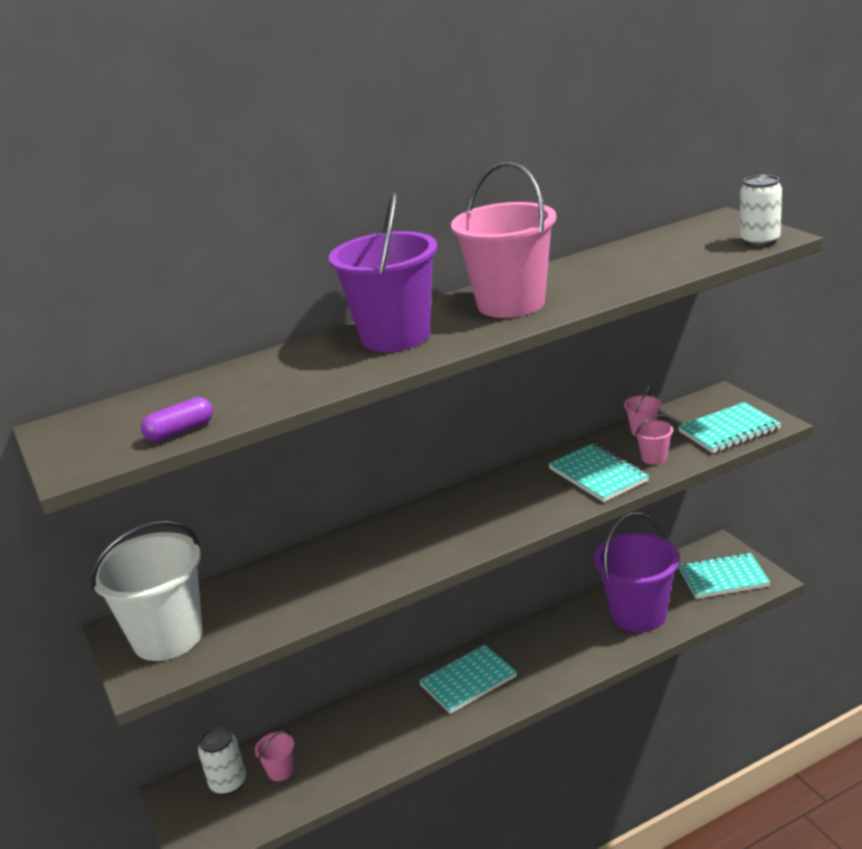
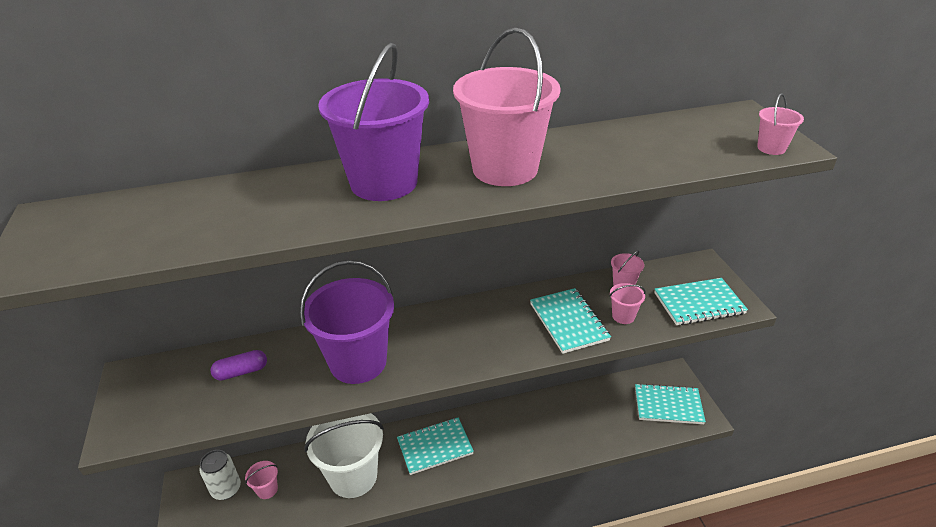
camera: 10 degrees right, 10 degrees up
(168, 637) = (158, 396): white bucket -> white bucket (353, 476)
(180, 431) = (135, 249): purple capsule -> purple capsule (241, 372)
(638, 614) = (588, 421): purple bucket -> purple bucket (358, 362)
(759, 241) = (771, 148): white can -> pink bucket

